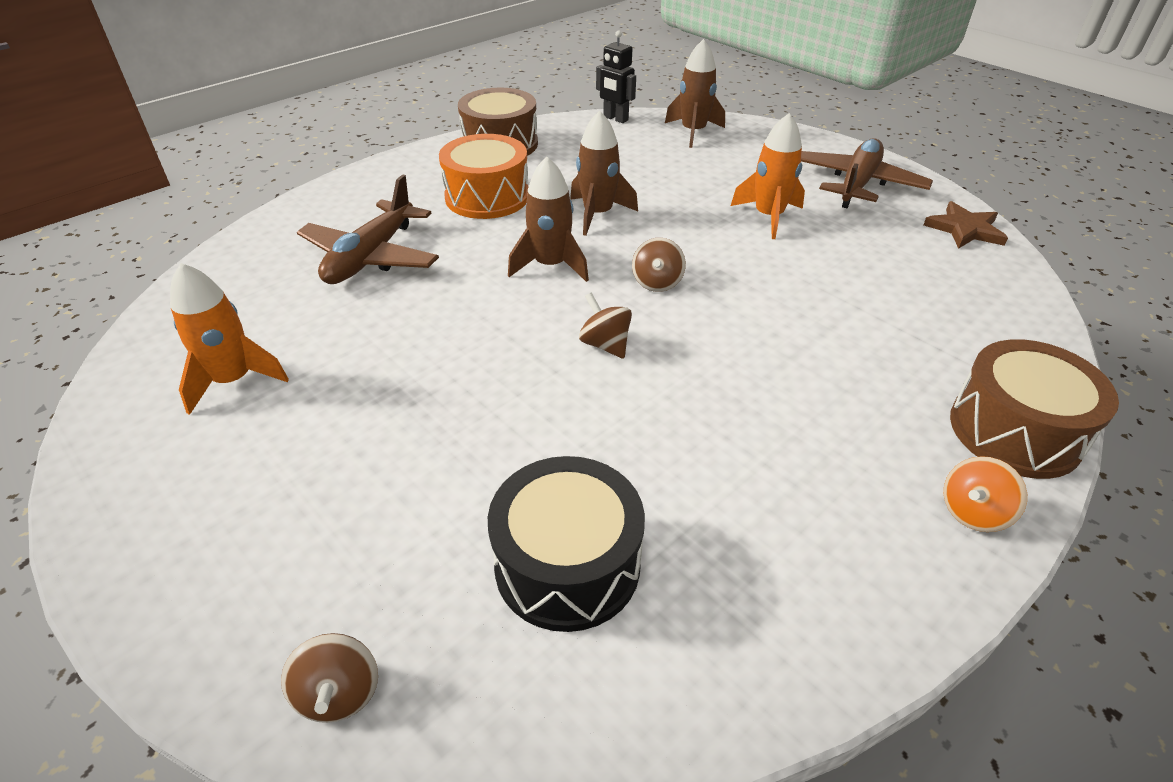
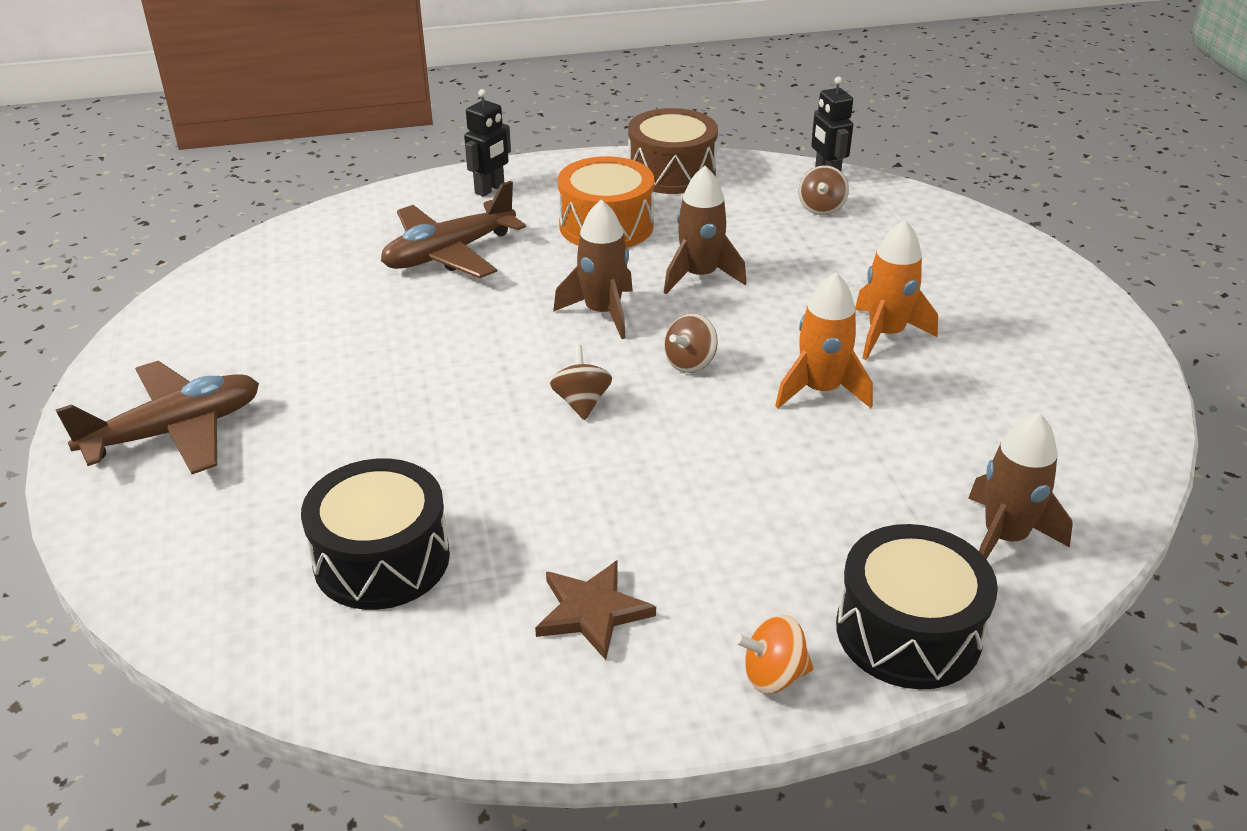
camera: 30 degrees right, 5 degrees down
(233, 380) = (259, 324): orange rocket -> orange rocket (820, 390)
(339, 693) = (159, 569): brown spinning top -> brown spinning top (821, 208)
(359, 194) = (490, 189): none -> black robot
(693, 132) = (902, 214): brown rocket -> brown rocket (1004, 537)
(857, 184) = (1040, 330): brown plane -> brown plane (175, 432)
(965, 229) = (1118, 422): brown star -> brown star (592, 611)
(1015, 431) = (908, 631): brown drum -> black drum

